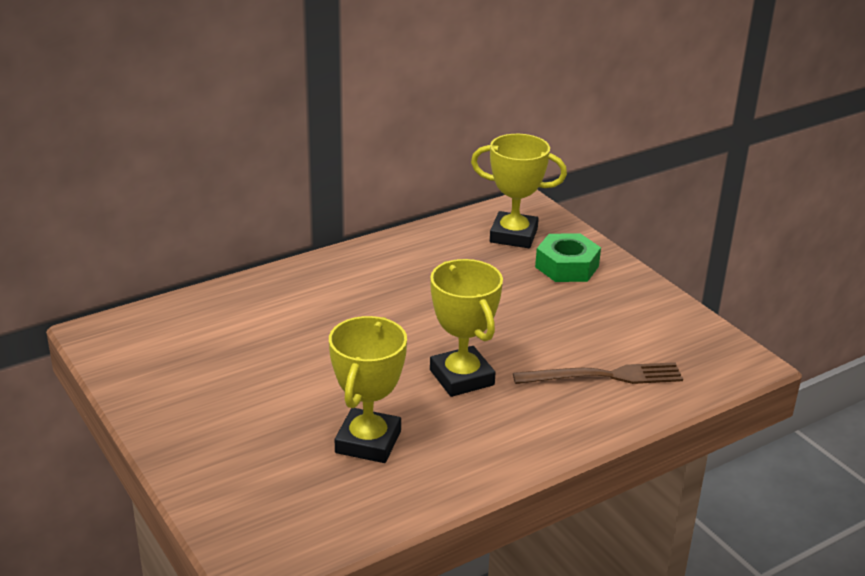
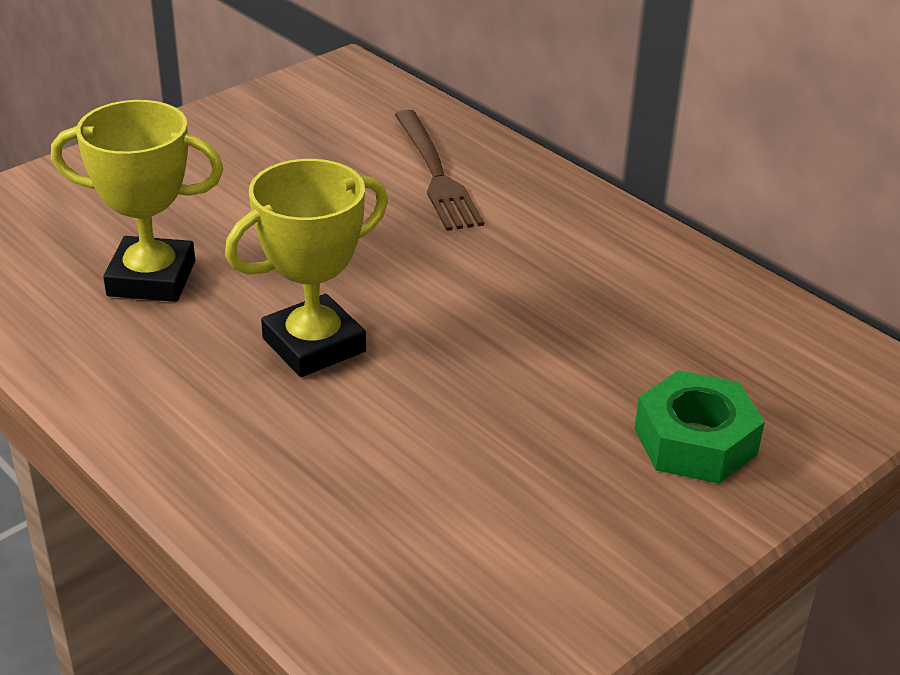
camera: 80 degrees right, 5 degrees up
(513, 235) = (770, 371): yellow trophy -> none
(604, 376) = (351, 499): brown fork -> brown fork (436, 174)

